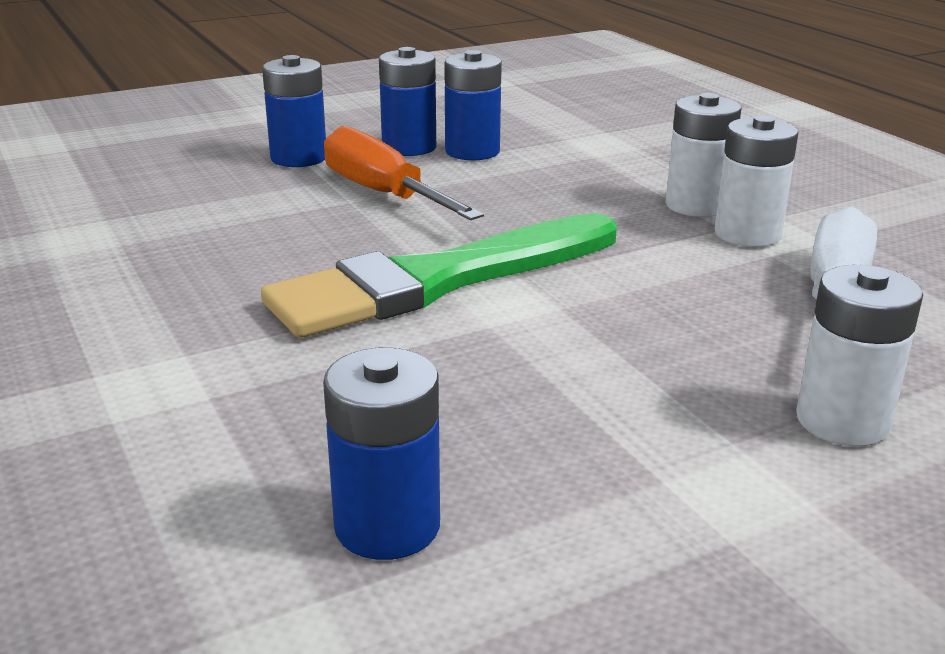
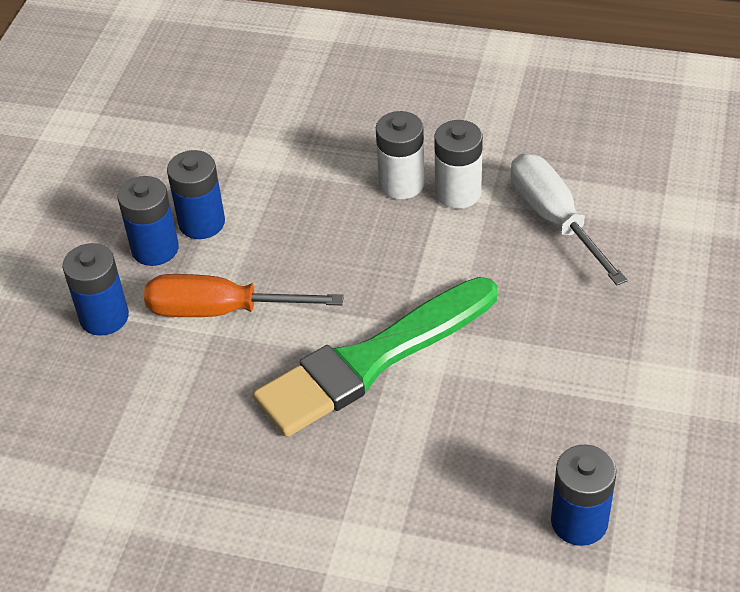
camera: 45 degrees left, 20 degrees up
(438, 281) = (371, 361): green brush -> green brush turned 45 degrees clockwise
(842, 421) = (651, 310): white battery -> none

